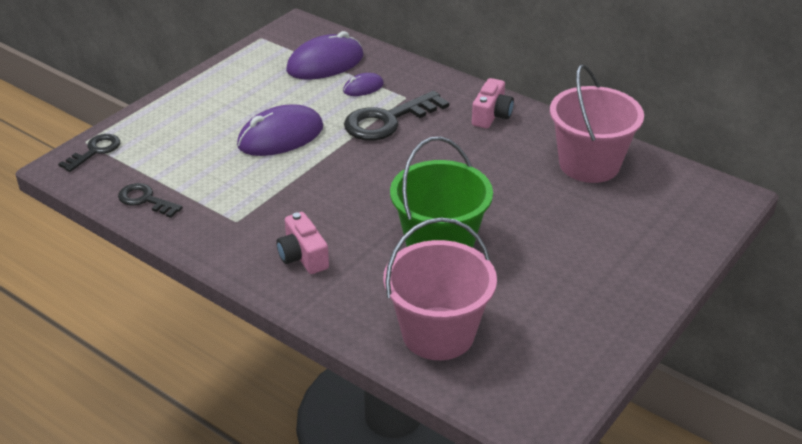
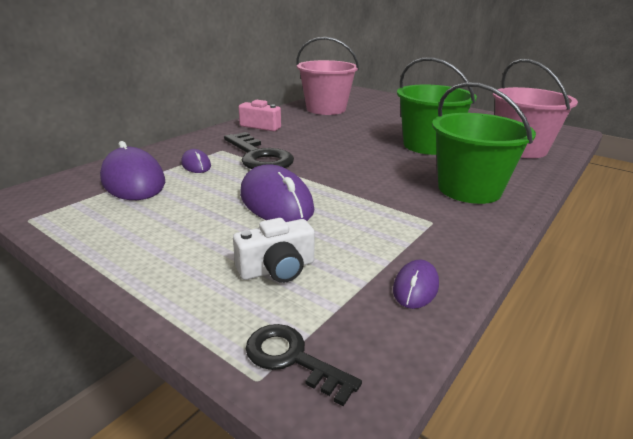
camera: 90 degrees left, 10 degrees down
(145, 200) = (415, 287): black key -> purple mouse
(179, 142) = (277, 269): none -> white camera
(303, 256) = (469, 189): pink camera -> green bucket

